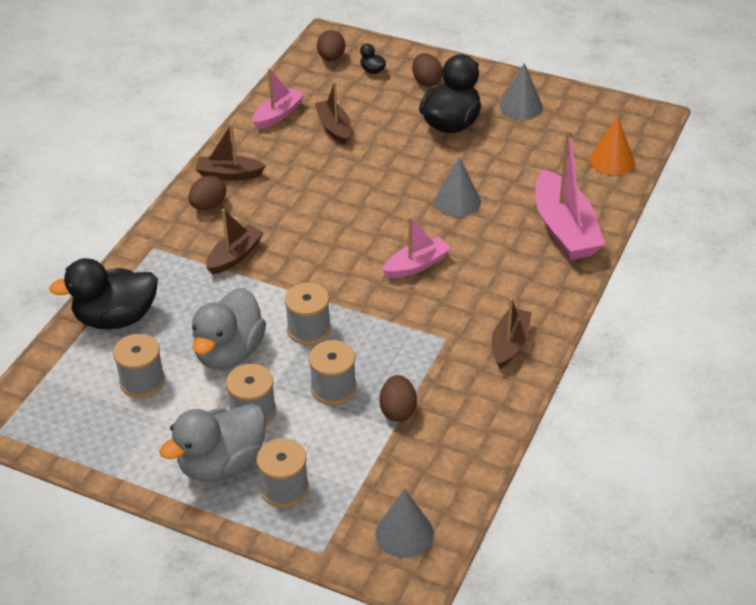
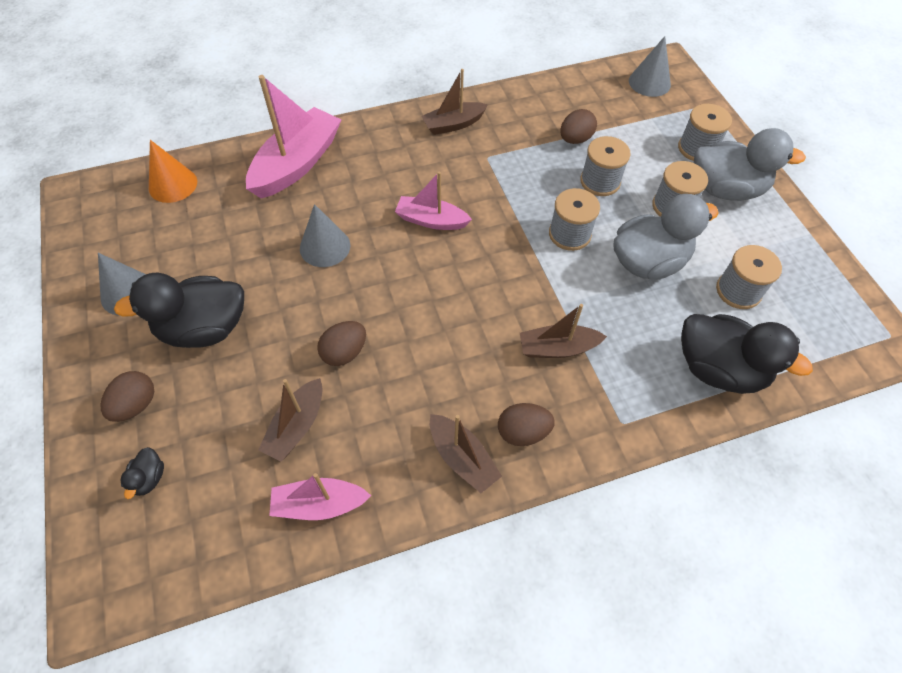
camera: 135 degrees left, 15 degrees up
(331, 58) = (151, 549): brown egg -> brown egg (344, 352)

